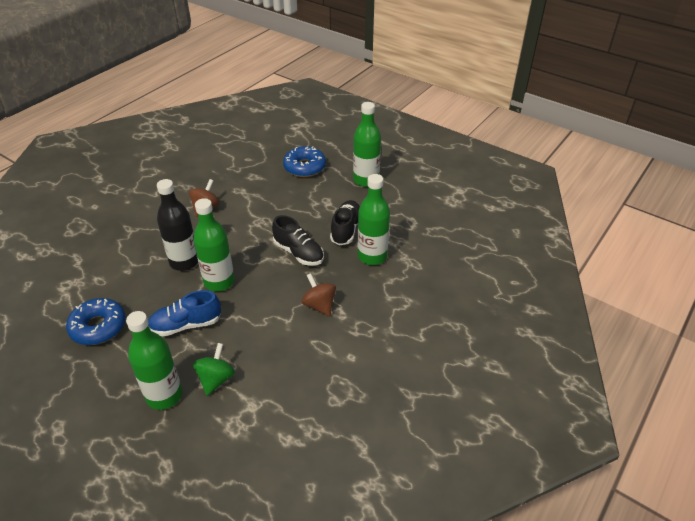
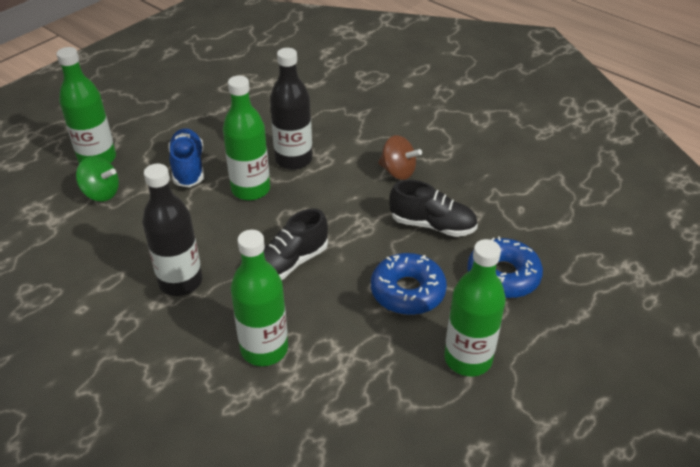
camera: 95 degrees right, 0 degrees up
(98, 327) = (207, 109): blue donut -> blue donut (407, 291)
(319, 305) = (180, 282): brown spinning top -> black bottle
(346, 230) = (333, 321): black shoe -> black shoe (432, 225)

